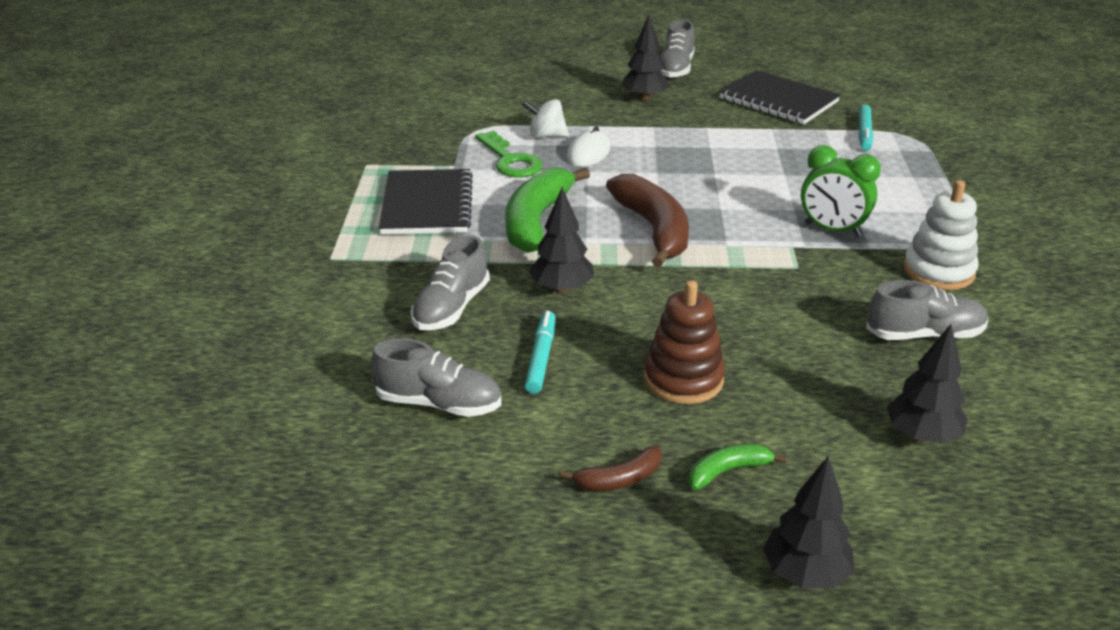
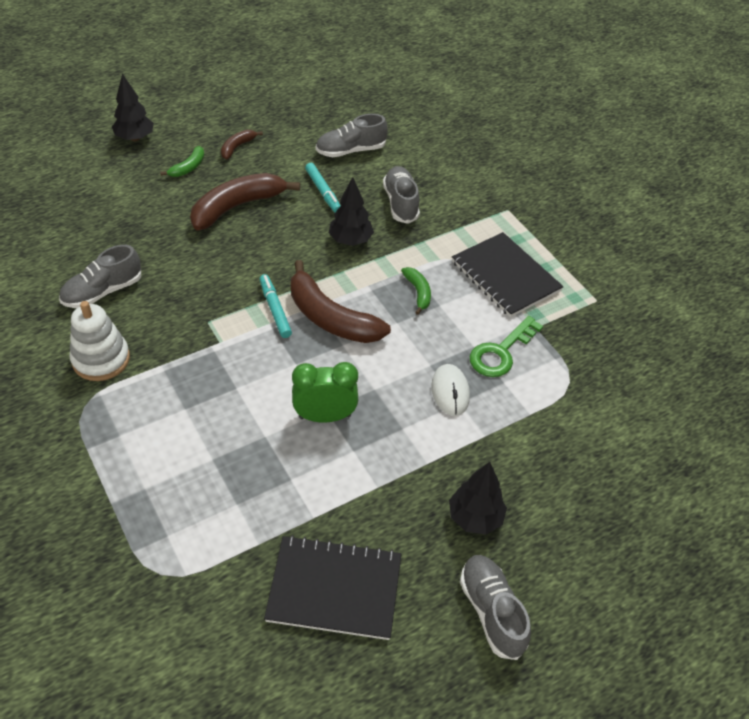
camera: 145 degrees right, 15 degrees up
(510, 160) = (501, 352): green key -> green key turned 75 degrees counterclockwise
(537, 221) = (418, 292): green banana -> green banana, size x0.49
(546, 136) = (506, 401): white spinning top -> none
(683, 379) = (237, 207): brown stacking toy -> brown banana
(832, 230) = (196, 375): green clock -> green clock (325, 416)
(864, 133) = (214, 555): turquoise marker -> turquoise marker (275, 309)
(922, 436) = (93, 220): black tree -> none

